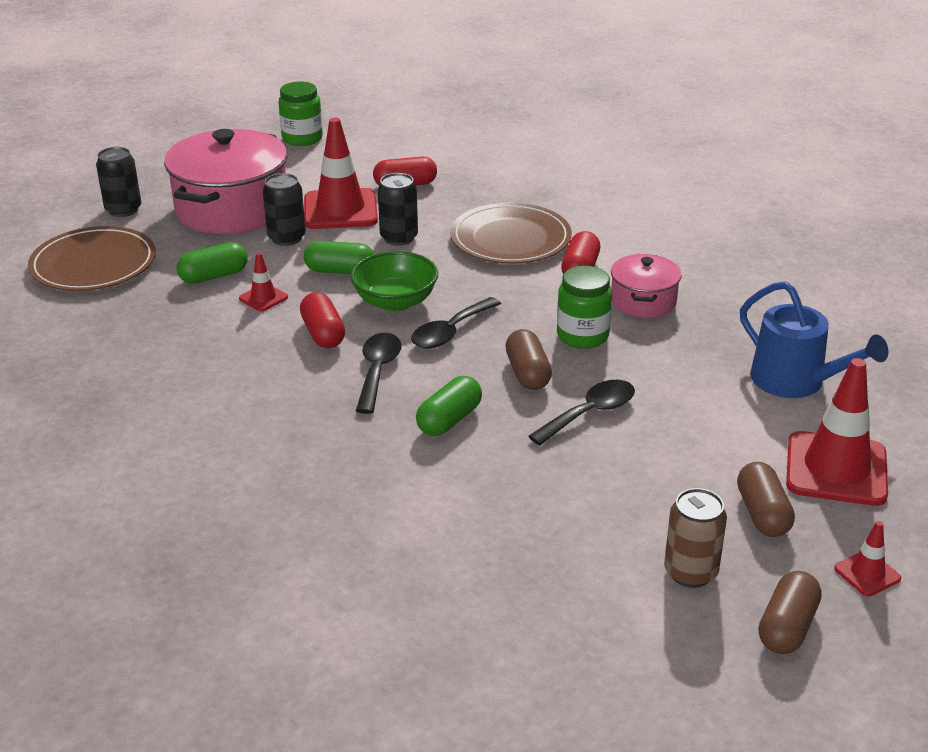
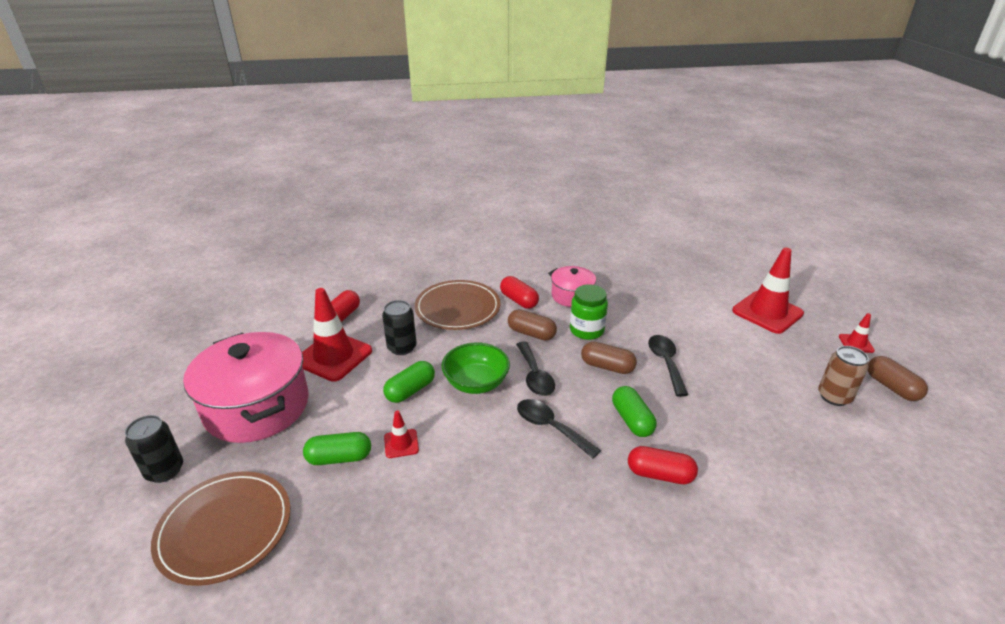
camera: 55 degrees left, 0 degrees up
(214, 276) = (339, 458): green capsule -> green capsule turned 75 degrees clockwise
(286, 238) = (336, 397): black can -> none
(302, 138) = (214, 331): green jar -> none
(323, 333) = (480, 433): red capsule -> red capsule (660, 474)
(763, 514) = (793, 350): brown capsule -> brown capsule (531, 333)
(795, 381) = (685, 288): blue watering can -> none

